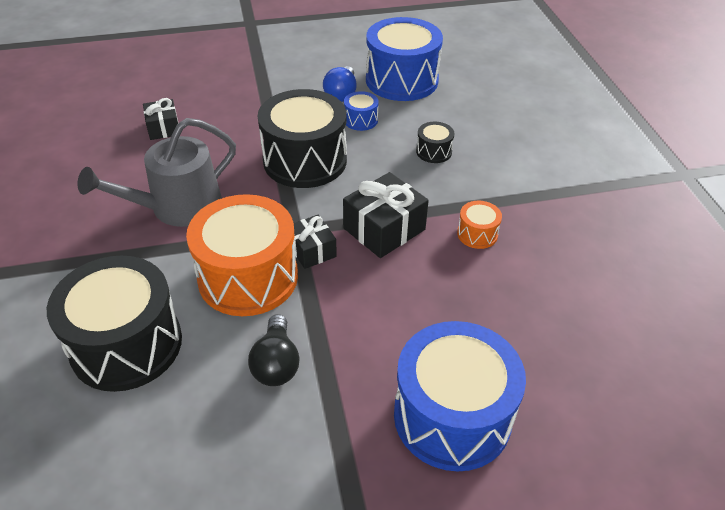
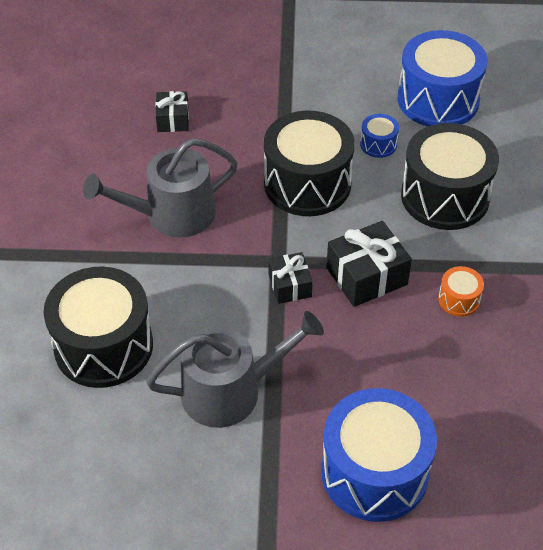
camera: 15 degrees right, 5 degrees up
(248, 277) = (223, 302): orange drum -> none
(276, 363) = (230, 391): black light bulb -> grey watering can
(341, 94) = (366, 107): blue light bulb -> none
(434, 151) = (445, 196): black drum -> black drum, size x2.30

